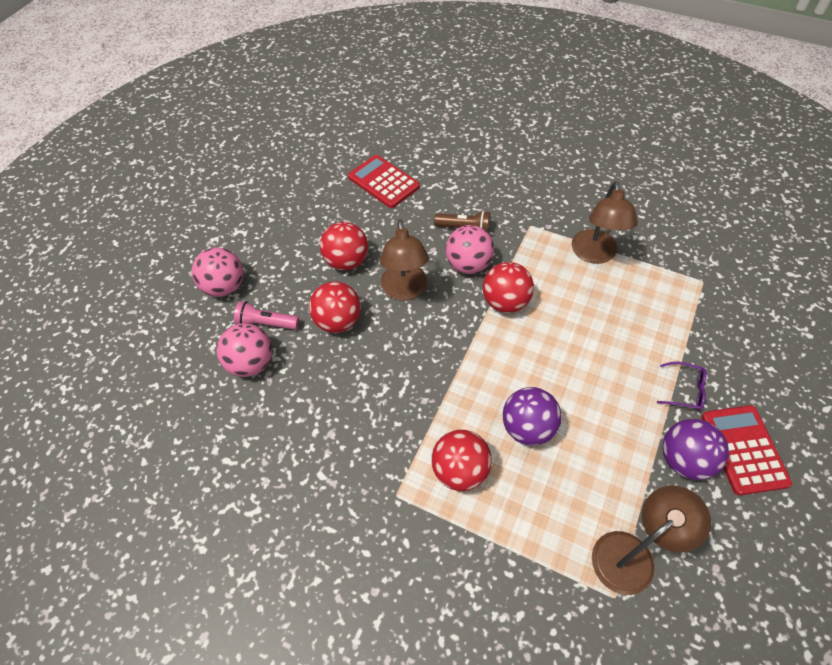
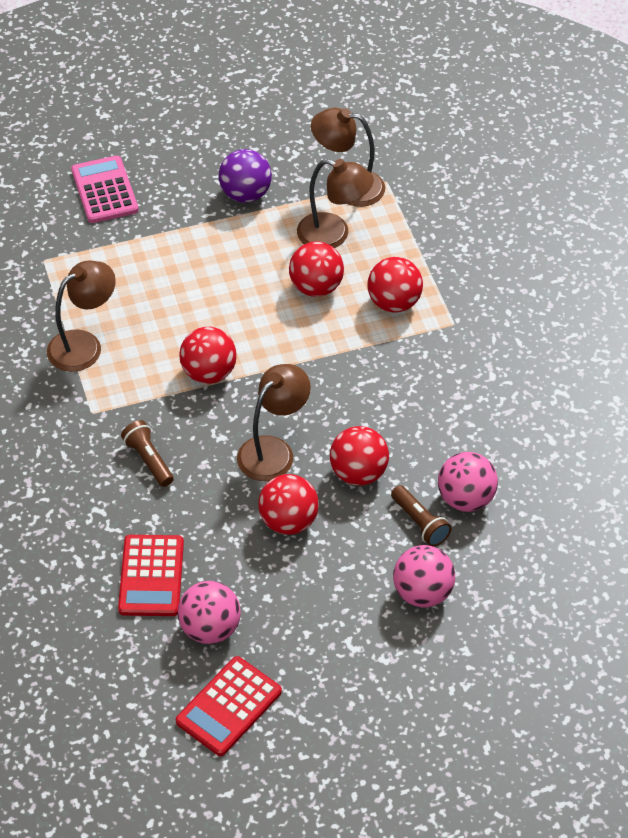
camera: 135 degrees left, 5 degrees down
(266, 323) = (420, 523): pink flashlight -> brown flashlight
(468, 265) = (193, 426): pink ball -> pink ball (210, 628)
(527, 427) = (316, 287): purple ball -> red ball
(577, 489) = (333, 235): none -> brown lamp
(685, 390) = (180, 220): purple glasses -> none
(743, 449) = (202, 169): red calculator -> red calculator (229, 707)
(762, 363) = (104, 190): none -> pink calculator

